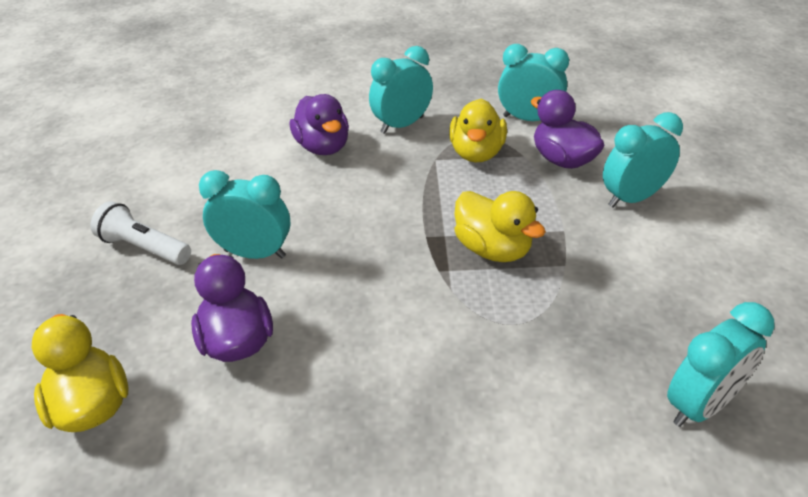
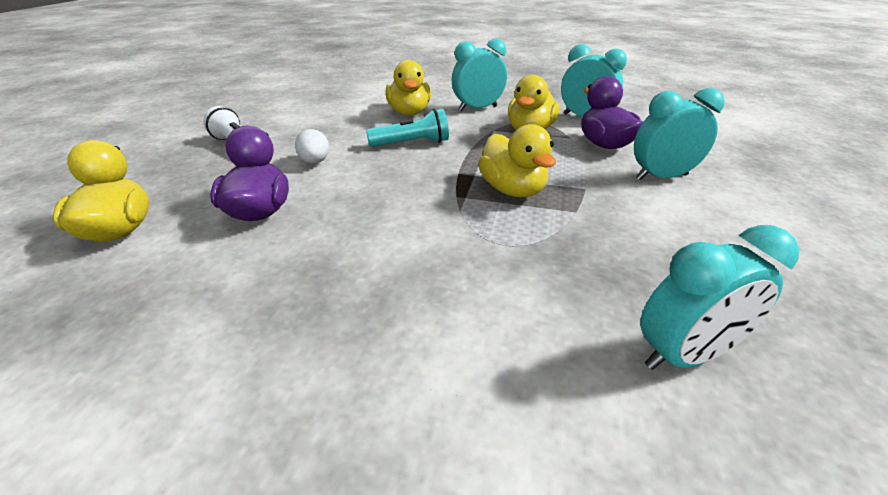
camera: 15 degrees right, 5 degrees down
(255, 253) = (315, 162): turquoise clock -> white egg
(323, 147) = (409, 112): purple duck -> yellow duck
(353, 200) = (412, 143): none -> turquoise flashlight

